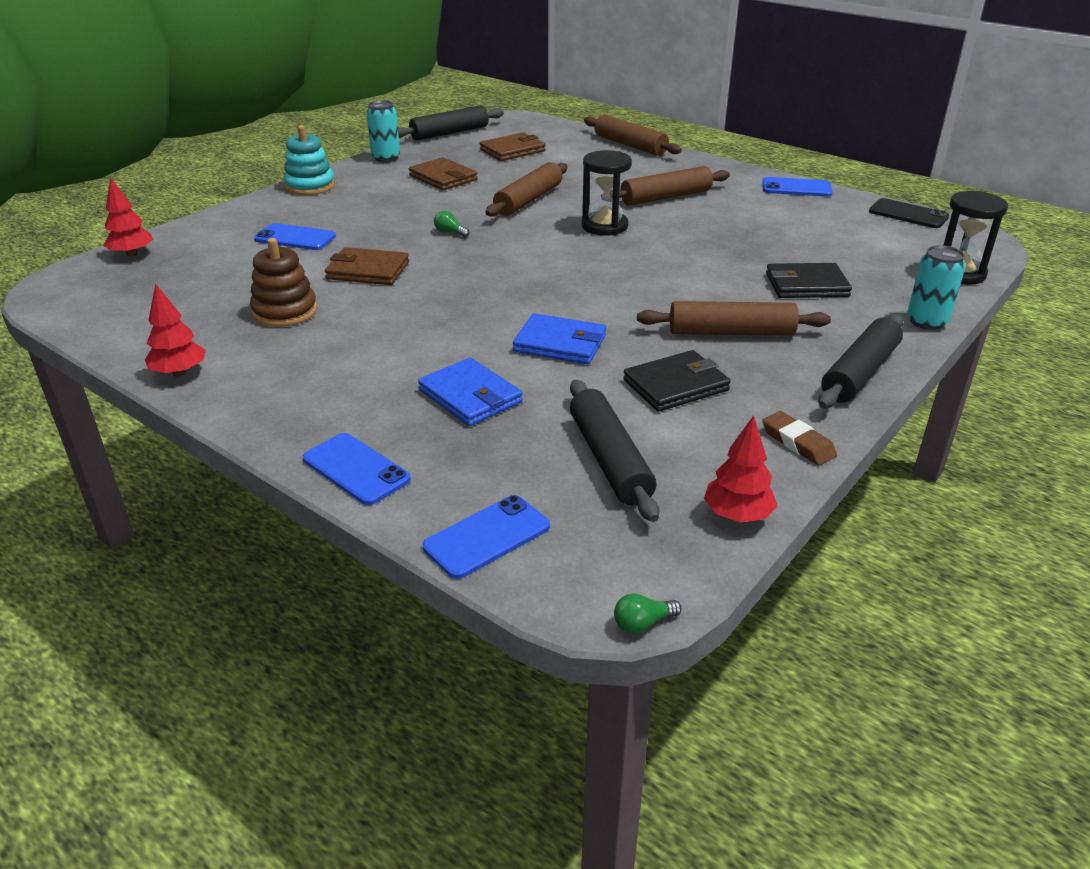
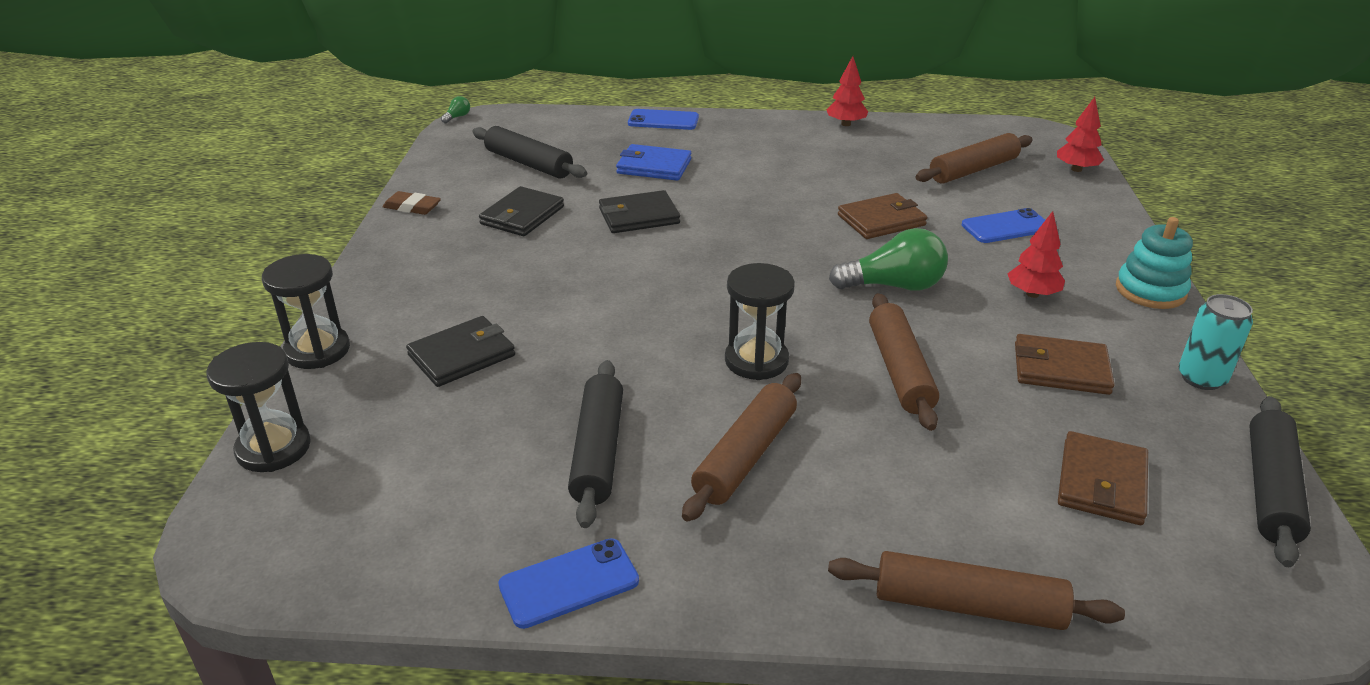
camera: 145 degrees right, 0 degrees up
(285, 311) = (868, 171): brown stacking toy -> none
(450, 232) = (894, 286): green light bulb -> green light bulb, size x2.35
(487, 537) = (560, 119): blue phone -> none
(560, 343) = (638, 216): blue wallet -> black wallet
(731, 332) = (508, 272): brown rolling pin -> brown rolling pin (973, 170)
(737, 515) = (433, 162): red tree -> red tree (1032, 294)
(860, 373) = (378, 271): black rolling pin -> black rolling pin (598, 451)
(908, 214) = (351, 579): black phone -> none
(926, 322) = (317, 350): turquoise can -> black hourglass

